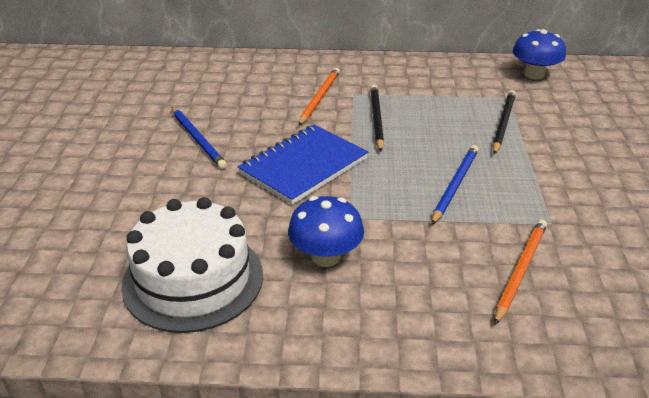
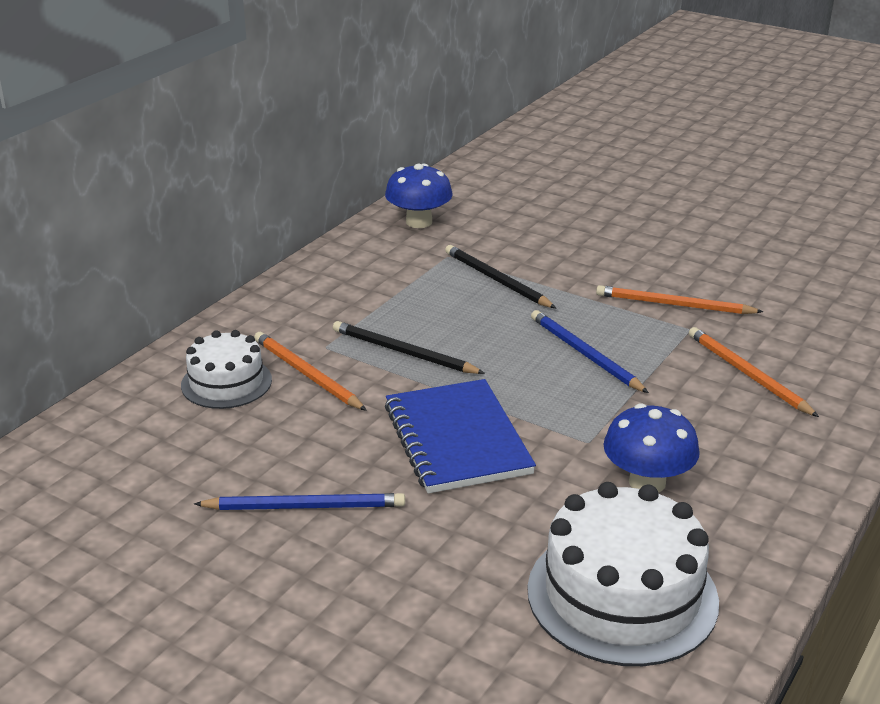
camera: 60 degrees left, 5 degrees down
(287, 79) = (226, 382): none -> white cake
(576, 206) = (673, 305): none -> orange pencil

